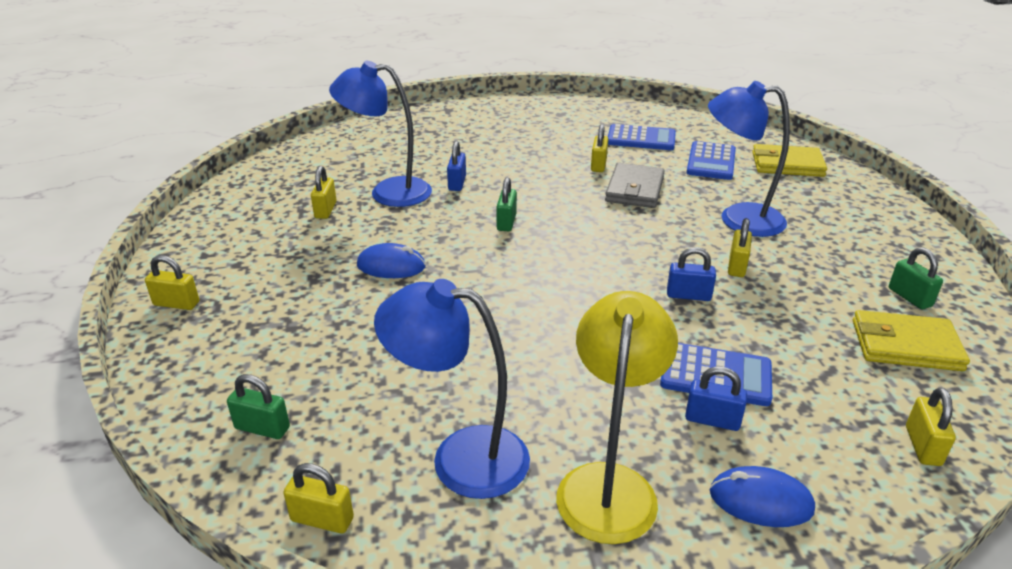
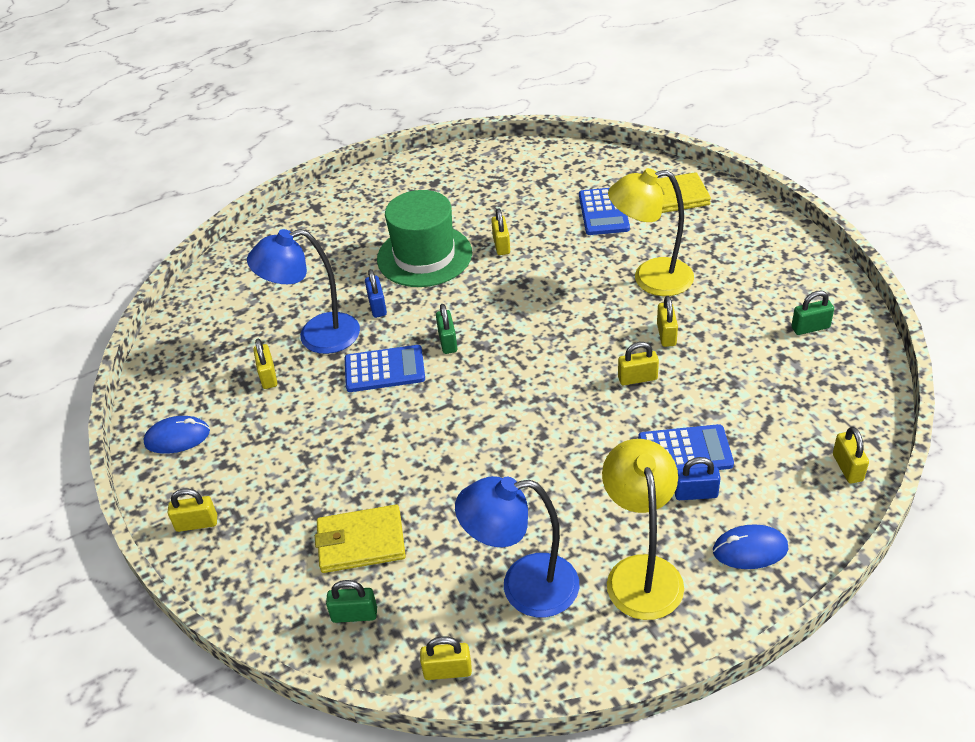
camera: 15 degrees left, 10 degrees up
(391, 266) = (368, 423): blue mouse -> blue mouse (177, 437)
(522, 158) = (424, 256): none -> green hat
(634, 189) = (547, 268): grey wallet -> none
(641, 139) = (527, 198): blue calculator -> blue calculator (384, 369)
(688, 295) = (637, 378): blue padlock -> yellow padlock
(738, 219) = (650, 279): blue lamp -> yellow lamp
(905, 345) = (817, 378): yellow wallet -> yellow wallet (361, 542)
(909, 297) = (810, 327): green padlock -> green padlock turned 60 degrees counterclockwise

